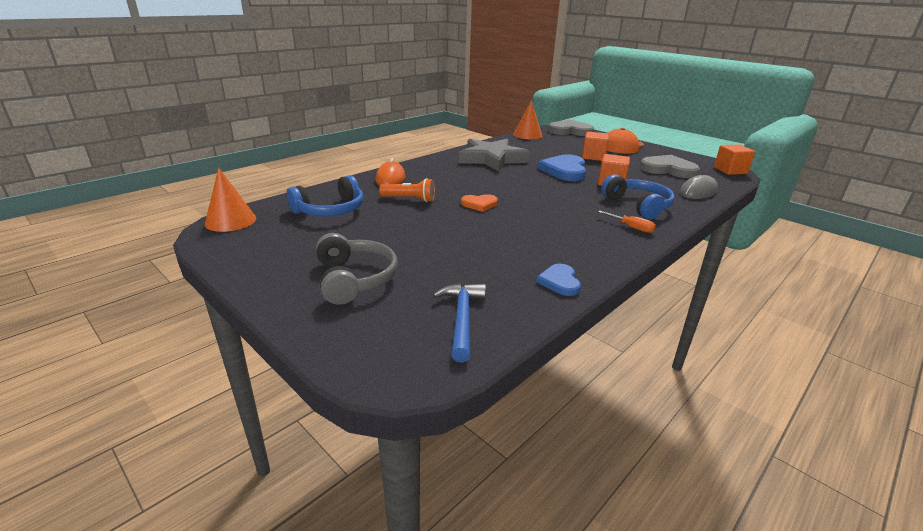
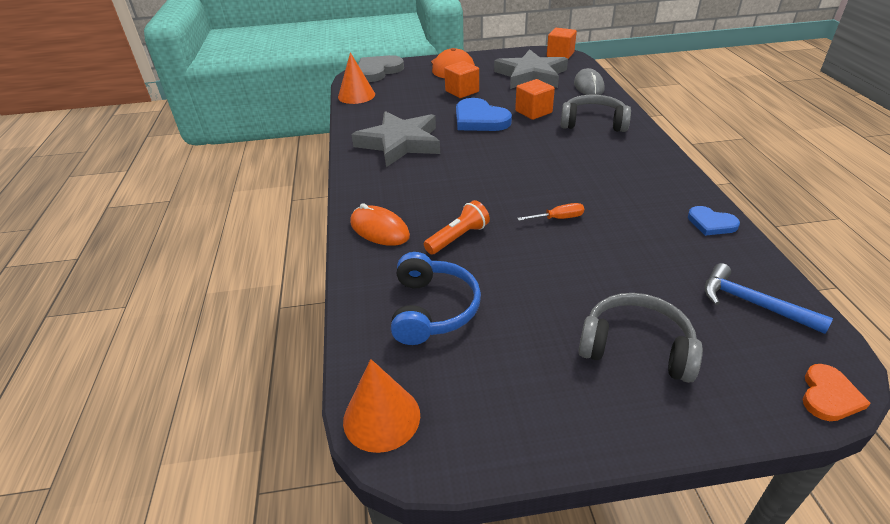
camera: 50 degrees left, 10 degrees up
(479, 204) = (515, 199): orange heart -> orange heart (829, 396)
(631, 227) = (633, 145): orange screwdriver -> orange screwdriver (558, 218)
(638, 206) = (593, 123): blue headphones -> grey headphones
(668, 169) = (531, 75): grey heart -> grey star

